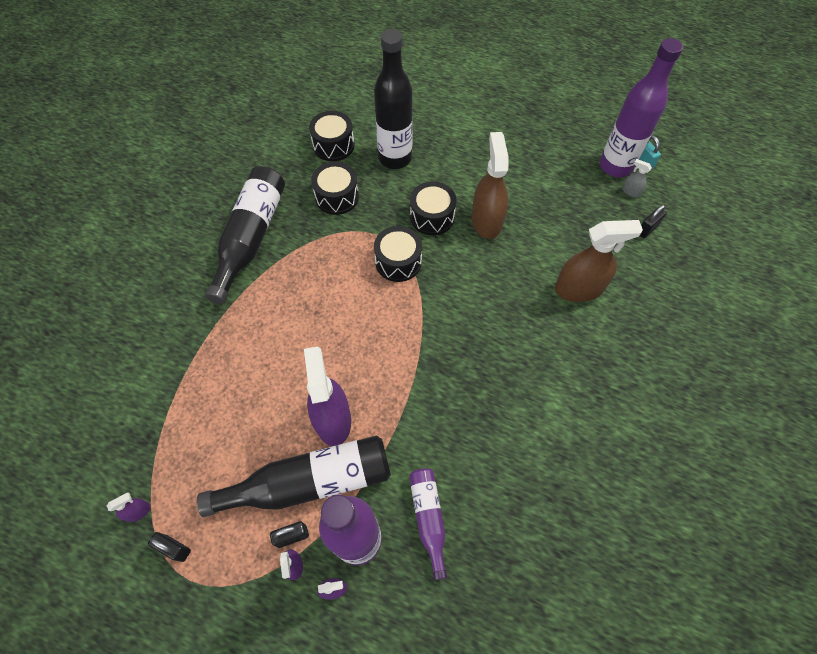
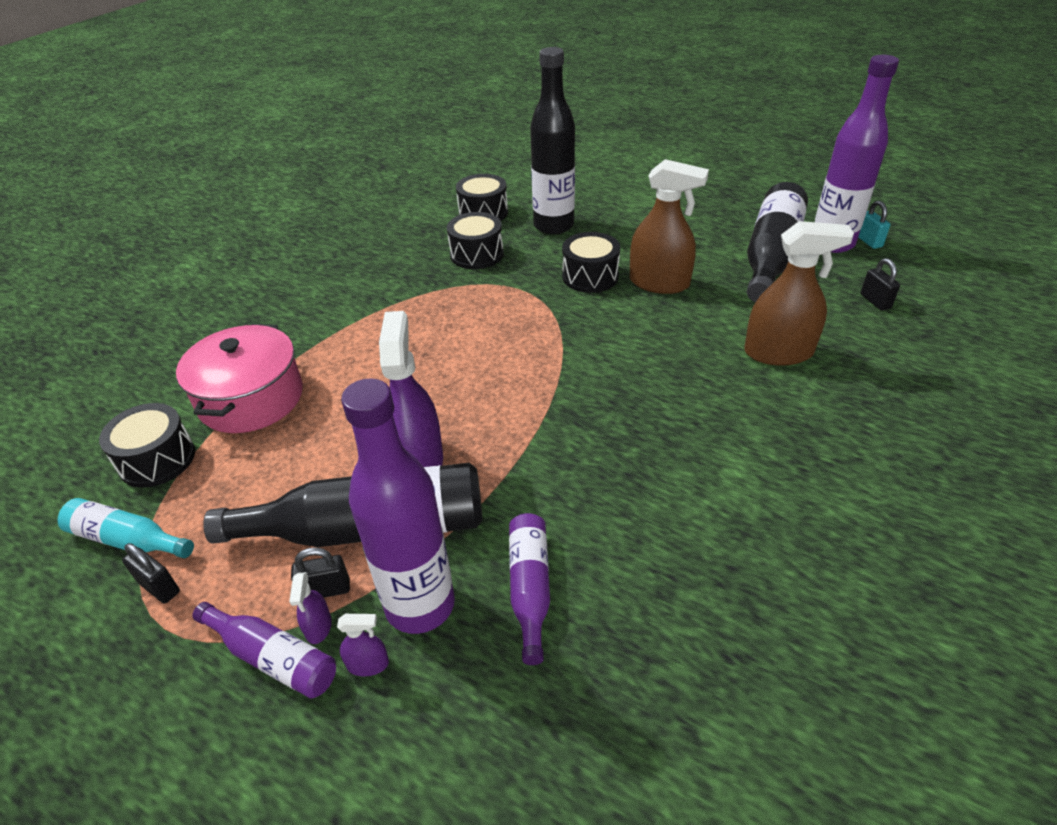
camera: 10 degrees right, 20 degrees down
(138, 511) = (127, 539): purple spray bottle -> turquoise bottle
(191, 370) = (251, 398): none -> pink pot
(251, 238) = (365, 284): black bottle -> black bottle (771, 256)
(270, 592) = (273, 658): none -> purple bottle
(398, 262) = (540, 314): black drum -> black drum (157, 459)
(486, 220) = (659, 283): brown spray bottle -> brown spray bottle turned 105 degrees clockwise
(631, 191) = (853, 266): grey spray bottle -> none
(647, 229) = (875, 301): black padlock -> black padlock turned 75 degrees counterclockwise

